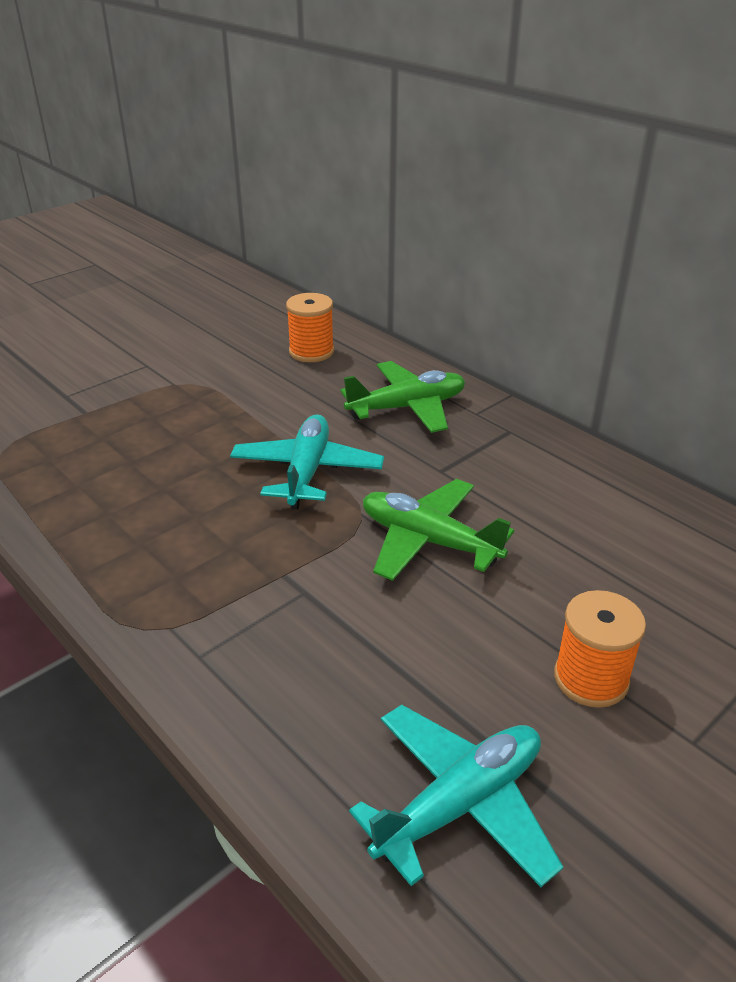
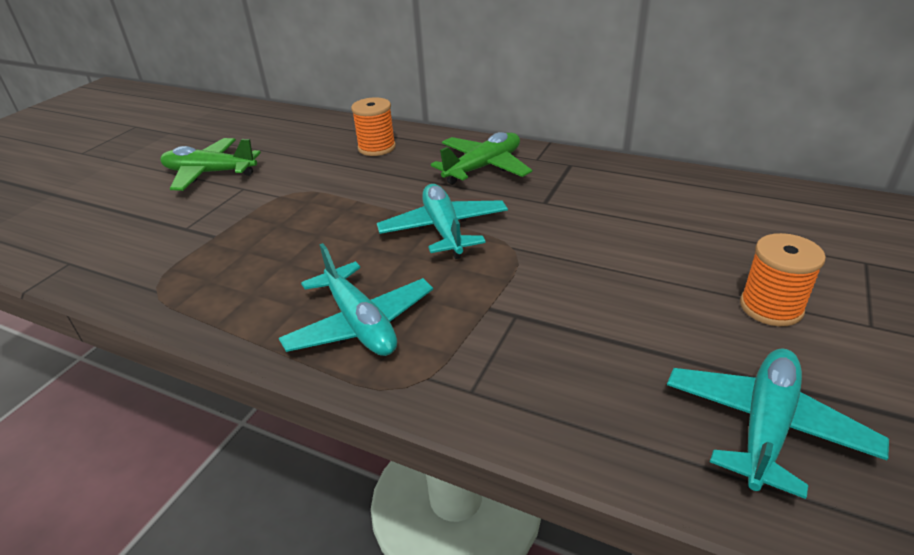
camera: 20 degrees left, 0 degrees up
(150, 550) = (360, 323): none -> turquoise plane
(428, 541) = (578, 251): green plane -> green plane (210, 173)

